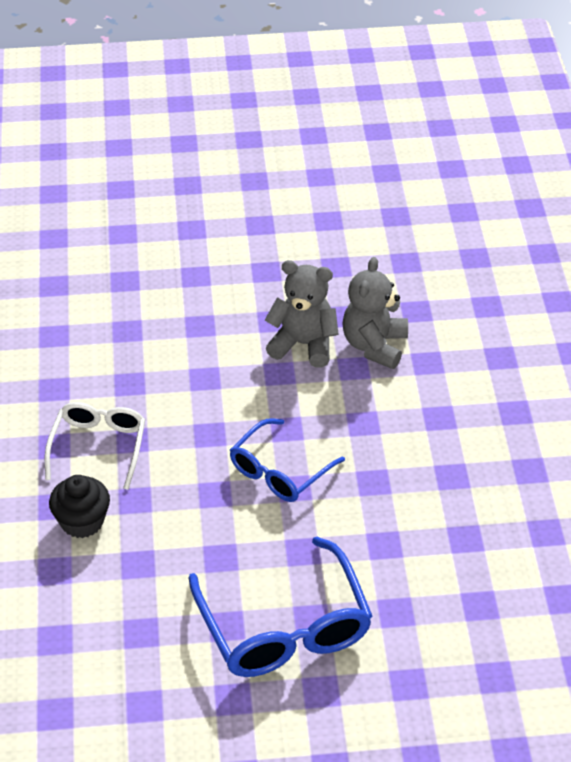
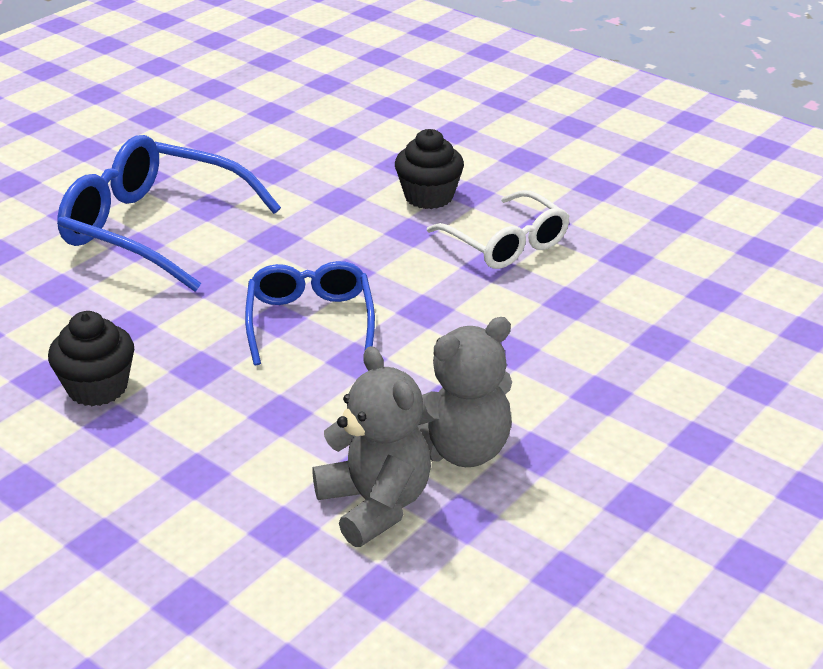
camera: 135 degrees right, 10 degrees down
(440, 507) = (97, 387): none -> black cupcake

